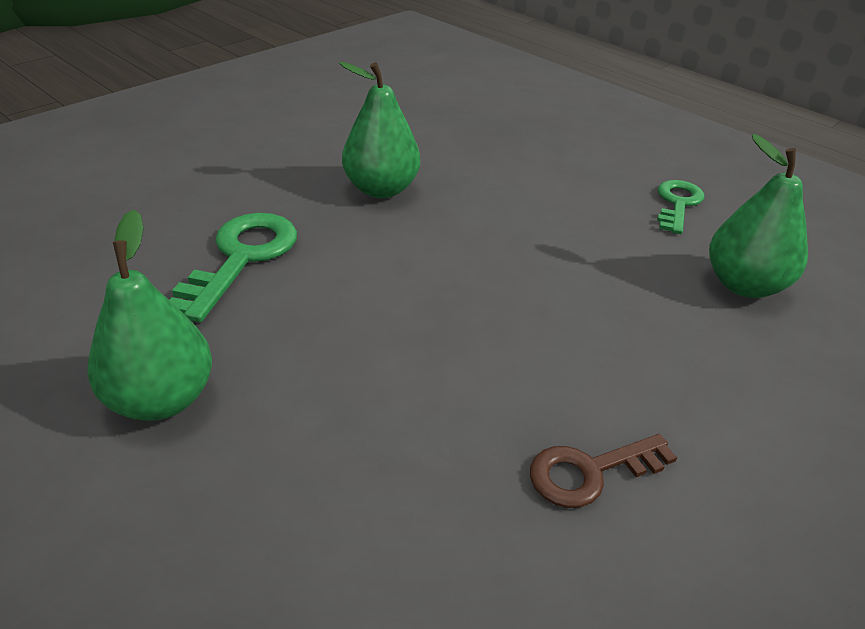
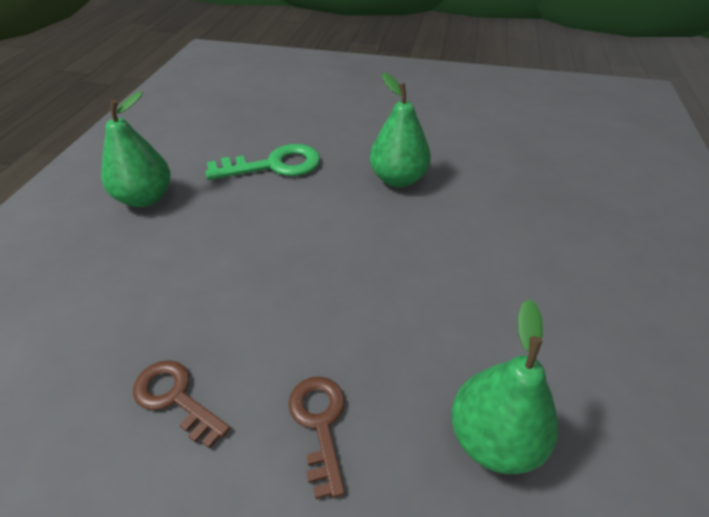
camera: 60 degrees right, 5 degrees up
(677, 204) = (580, 344): green key -> none
(682, 373) = (320, 424): none -> brown key

